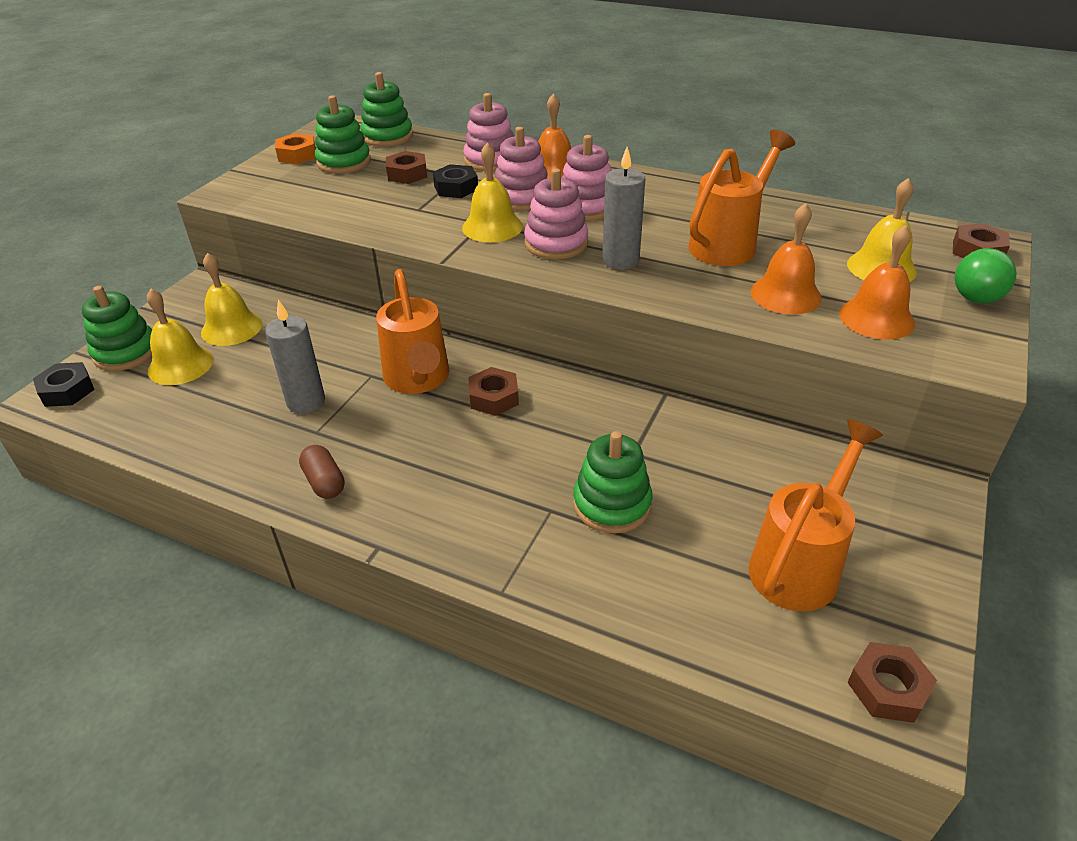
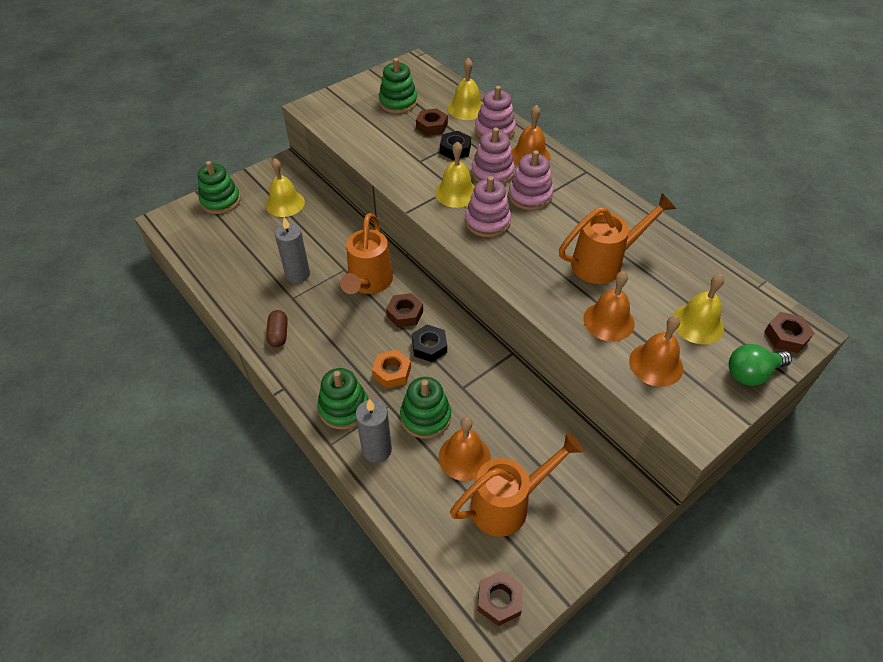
camera: 25 degrees right, 10 degrees up
(67, 391) = (179, 218): black nut -> black nut (429, 347)
(180, 365) = (244, 221): yellow bell -> yellow bell (466, 108)
(297, 155) = (373, 86): orange nut -> orange nut (392, 372)
(387, 136) = (440, 86): green stacking toy -> green stacking toy (344, 408)
(620, 260) = (519, 251): grey candle -> grey candle (377, 450)
(700, 531) = (464, 457): none -> orange bell

